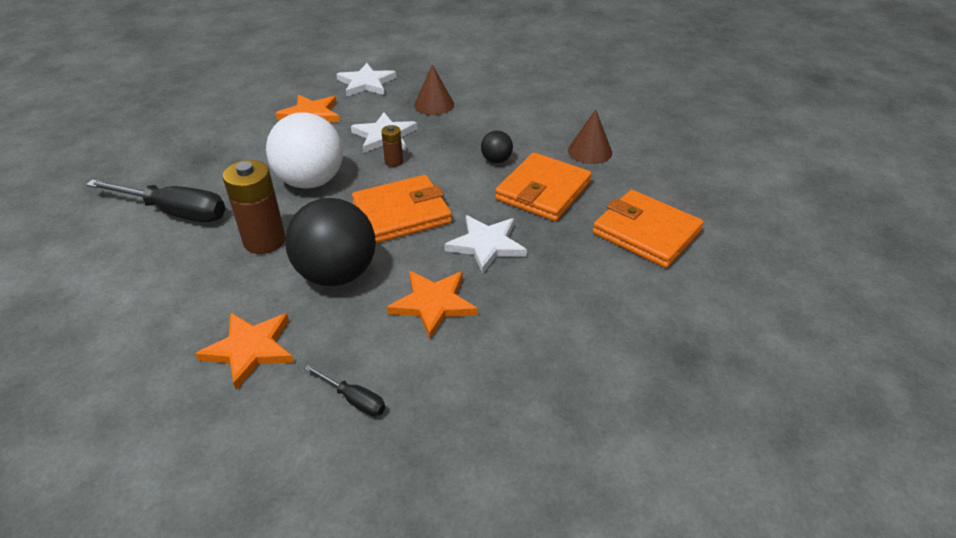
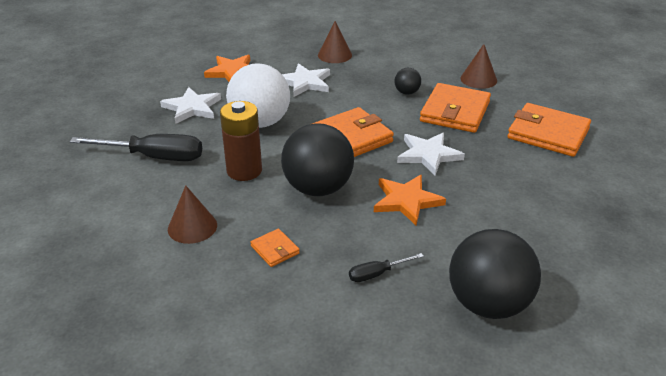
camera: 10 degrees left, 5 degrees down
(173, 306) = (192, 227): none -> brown cone
(250, 349) = (275, 250): orange star -> orange wallet
(354, 399) = (377, 274): black screwdriver -> black screwdriver turned 135 degrees clockwise
(366, 83) = (268, 43): white star -> white star (192, 108)
(394, 162) = (322, 101): brown battery -> none
(471, 463) = (488, 304): none -> black ball

